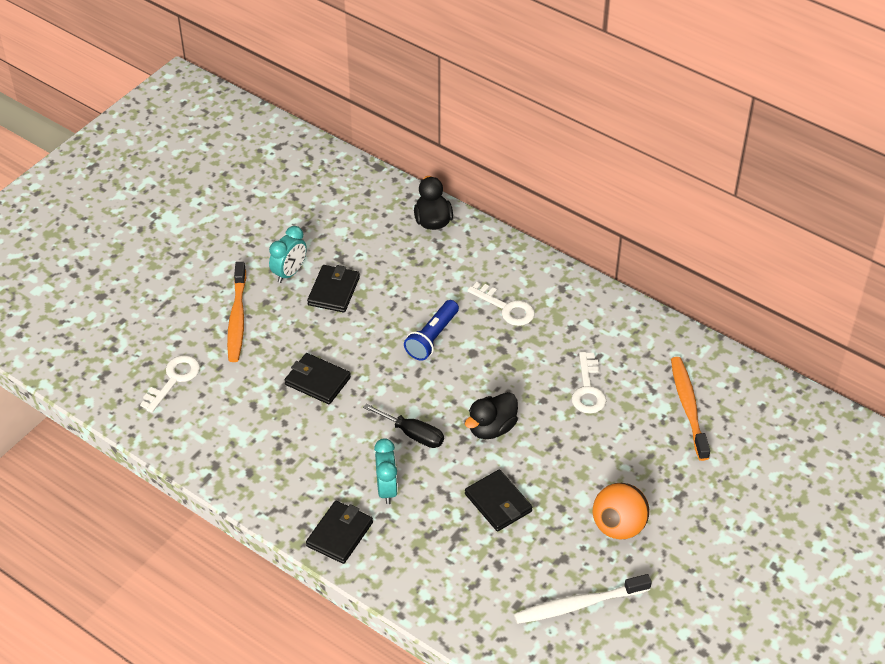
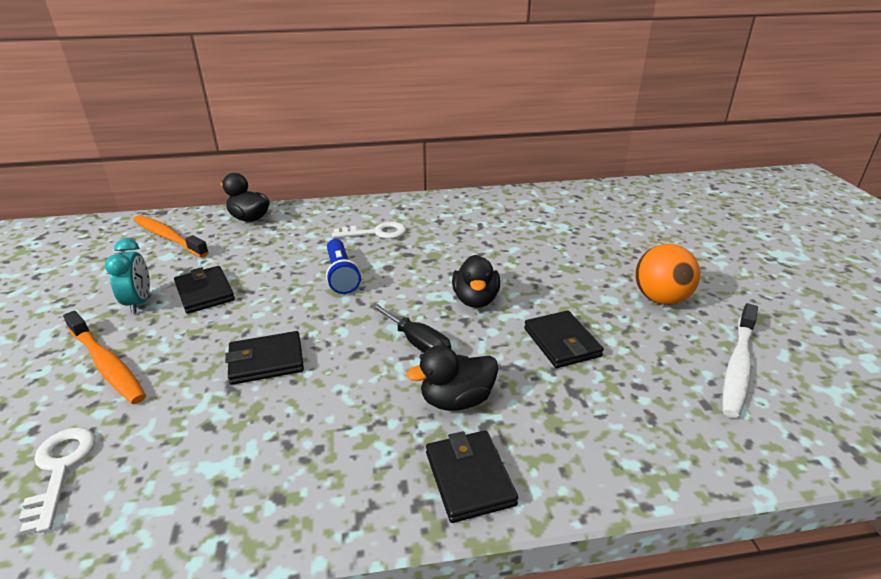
camera: 45 degrees left, 15 degrees down
(387, 489) = (456, 400): turquoise clock -> black duck
(413, 434) = (418, 343): black screwdriver -> black screwdriver turned 60 degrees clockwise
(498, 503) = (562, 342): black wallet -> black wallet turned 60 degrees clockwise
(588, 389) = (503, 242): white key -> none
(688, 407) = (575, 218): orange toothbrush -> orange toothbrush (168, 237)

